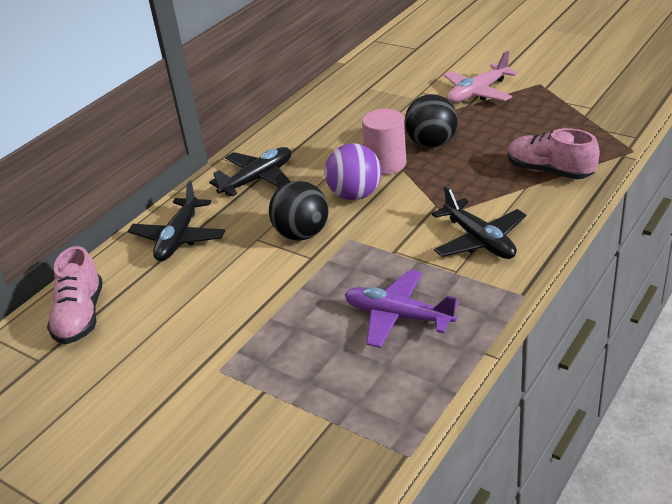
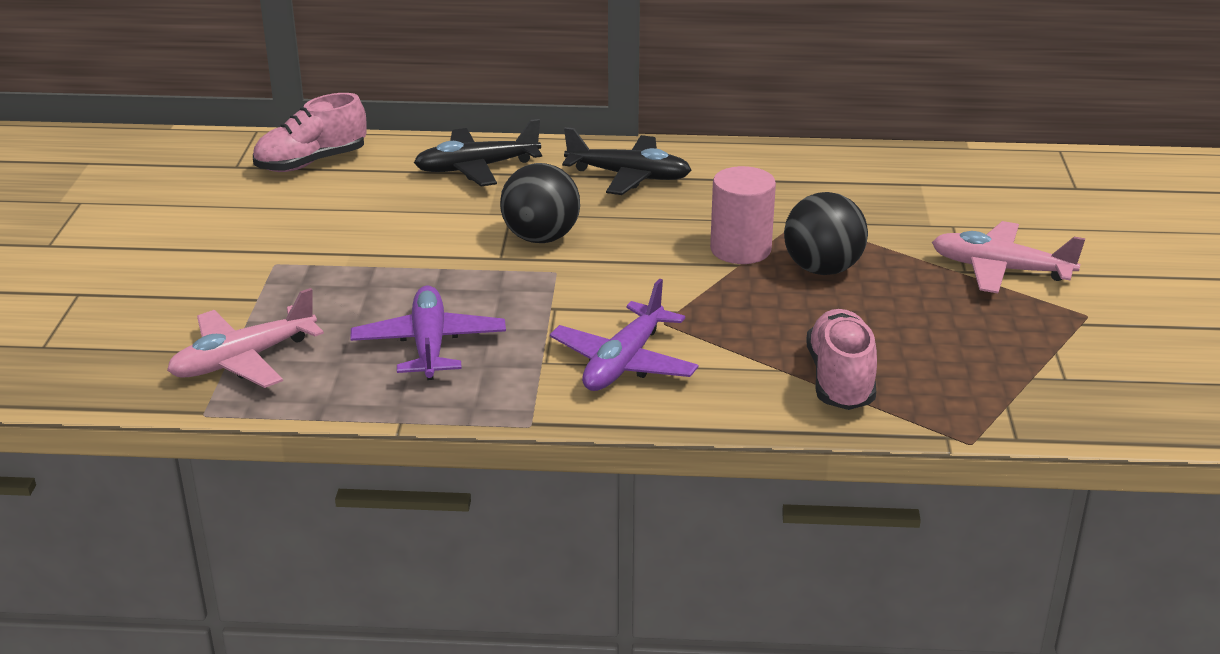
camera: 55 degrees right, 5 degrees down
(348, 417) = (243, 360): none -> pink plane
(355, 195) = (651, 248): purple ball -> none
(479, 240) = (624, 363): black plane -> purple plane

